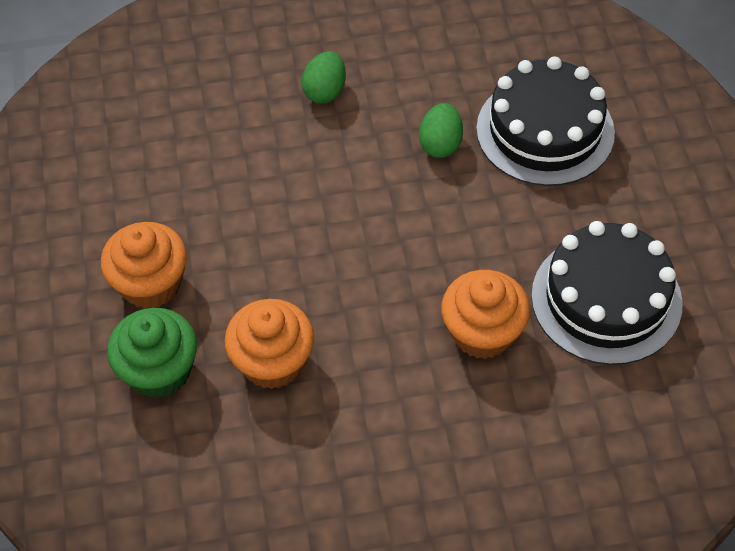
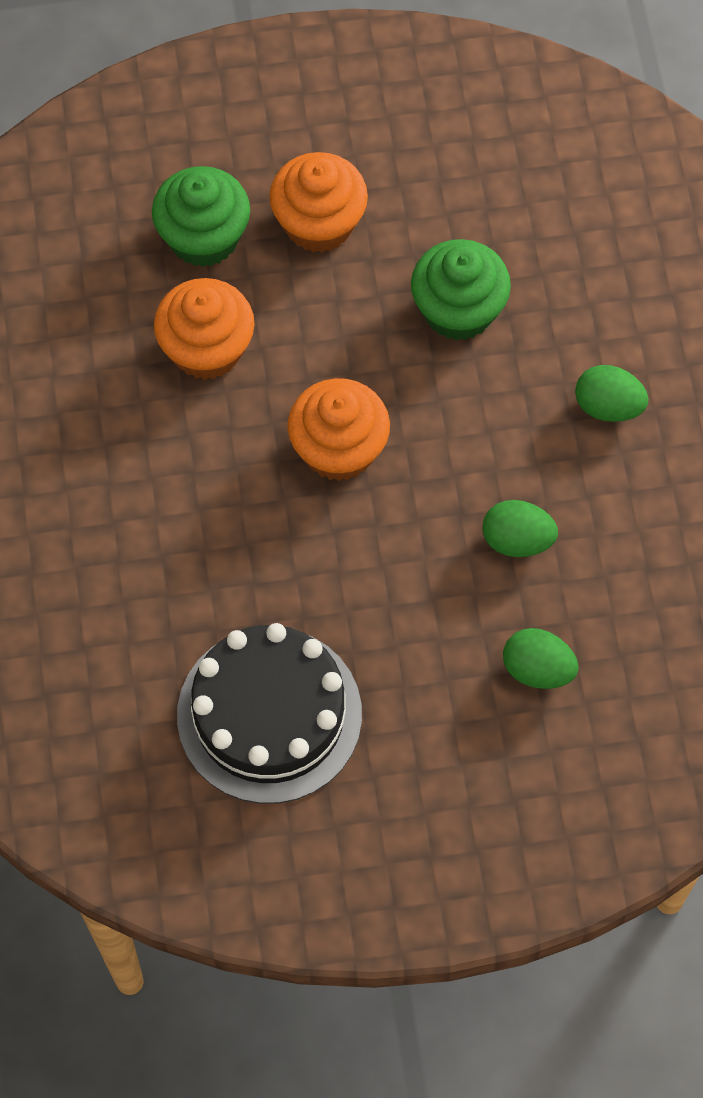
camera: 90 degrees right, 10 degrees up
(239, 185) = (458, 310): none -> green cupcake
(483, 332) = (231, 570): orange cupcake -> orange cupcake (339, 449)
(545, 131) = (537, 669): black cake -> green egg

